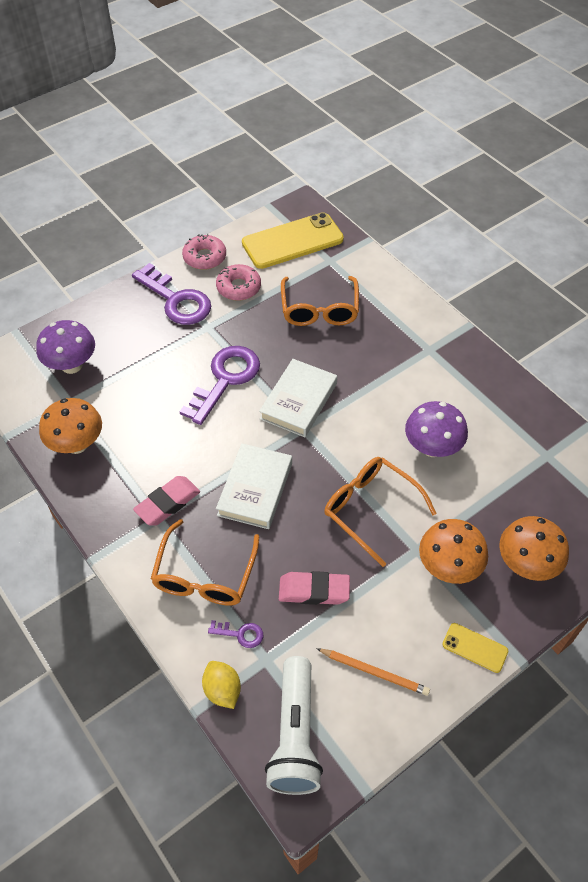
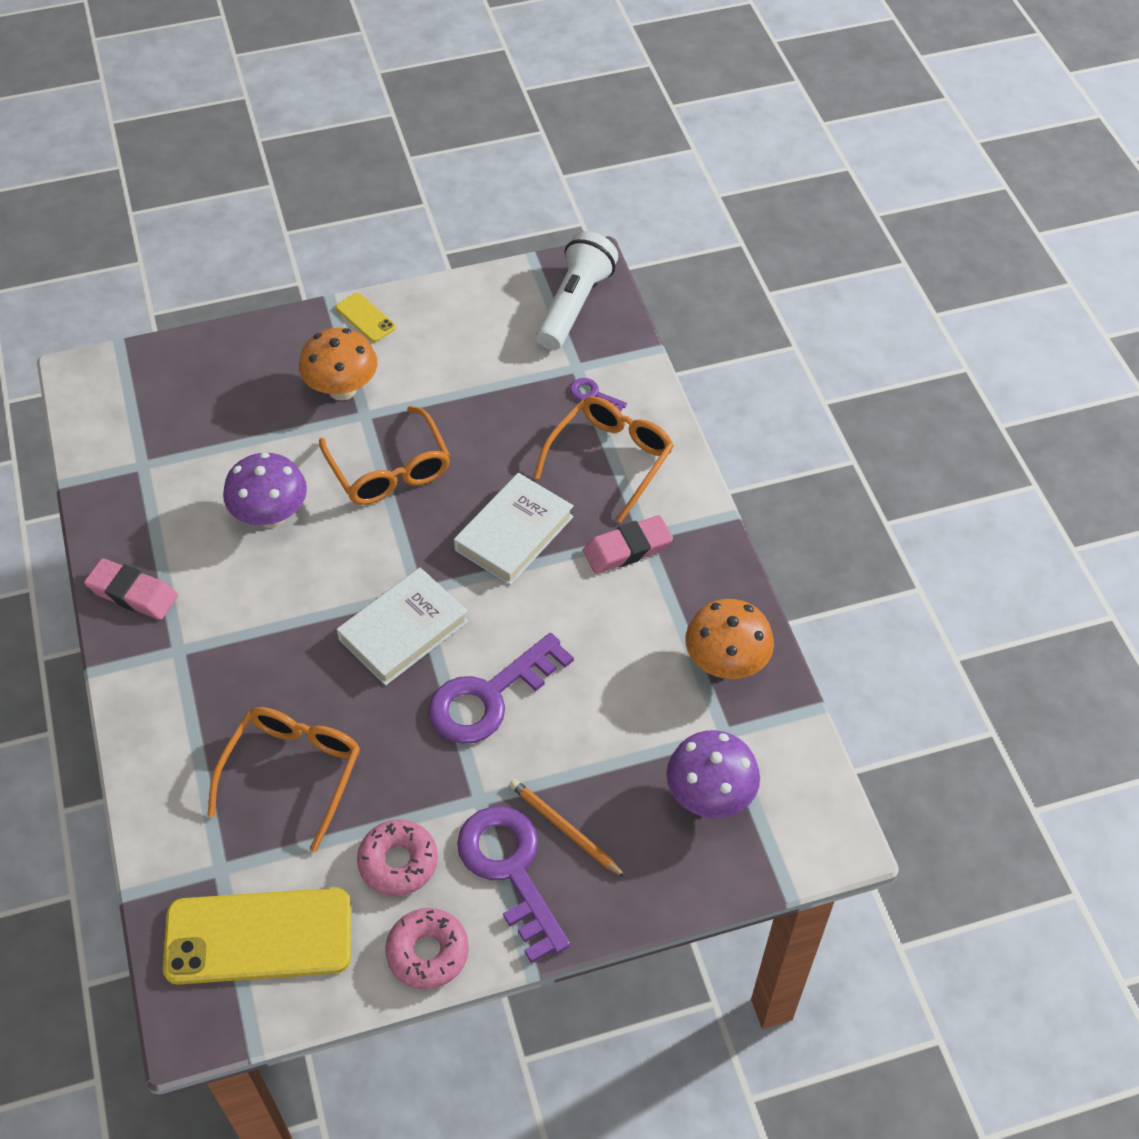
camera: 160 degrees left, 0 degrees up
(222, 690) = (629, 355): yellow lemon -> none
(314, 591) = (498, 410): pink eraser -> pink eraser (133, 593)
(374, 672) = (475, 327): orange pencil -> orange pencil (564, 829)
(526, 564) = (259, 368): orange mushroom -> none

